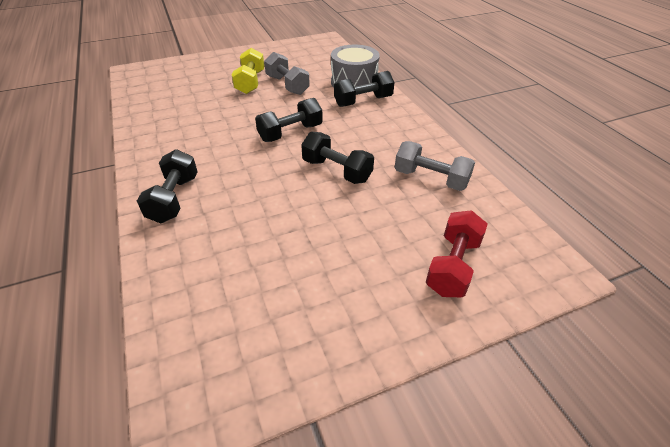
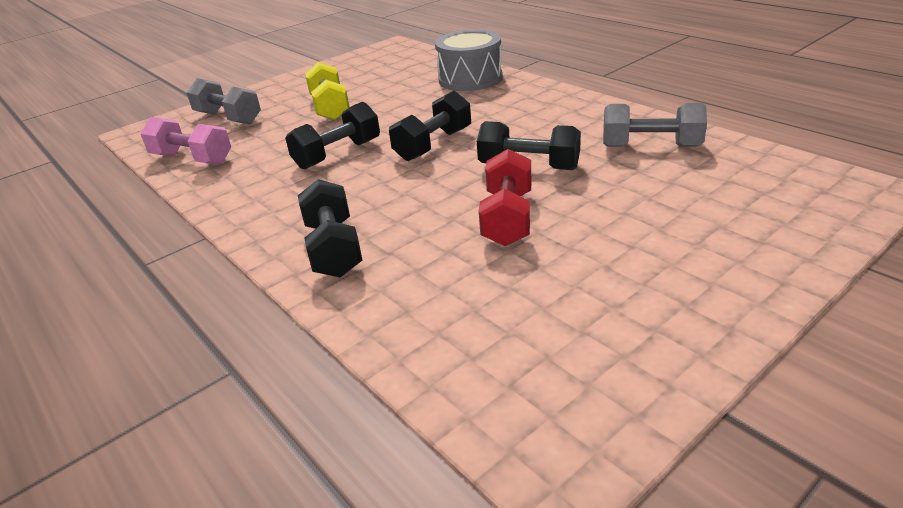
camera: 15 degrees left, 10 degrees down
(146, 101) = (192, 159): none -> pink dumbbell
(287, 85) = (384, 100): grey dumbbell -> grey dumbbell (228, 118)
(363, 101) = (499, 94): black dumbbell -> black dumbbell (338, 154)
(453, 266) = (750, 217): red dumbbell -> red dumbbell (507, 218)

